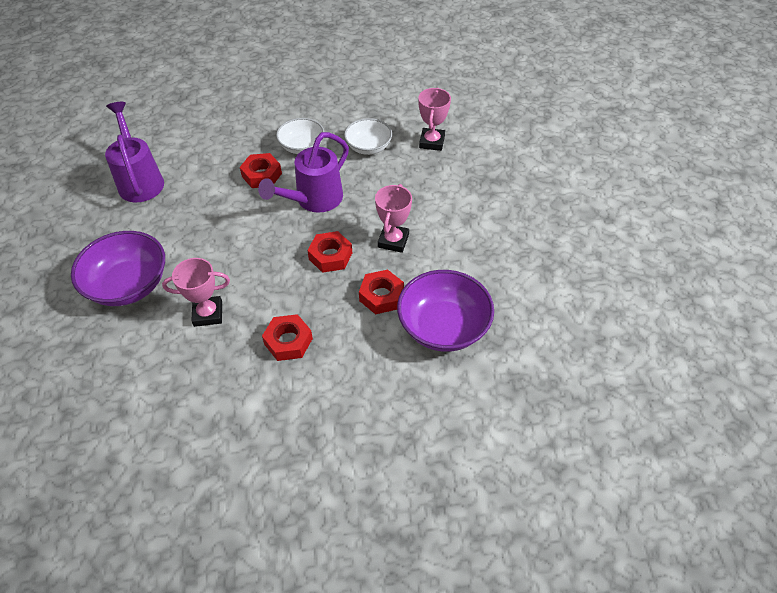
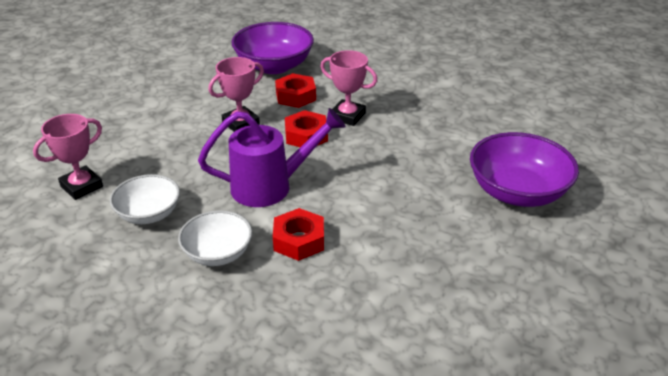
camera: 145 degrees left, 15 degrees down
(140, 180) = (459, 310): purple watering can -> none
(208, 314) = (449, 140): pink trophy -> pink trophy (347, 116)
(288, 341) = (394, 100): red nut -> none

